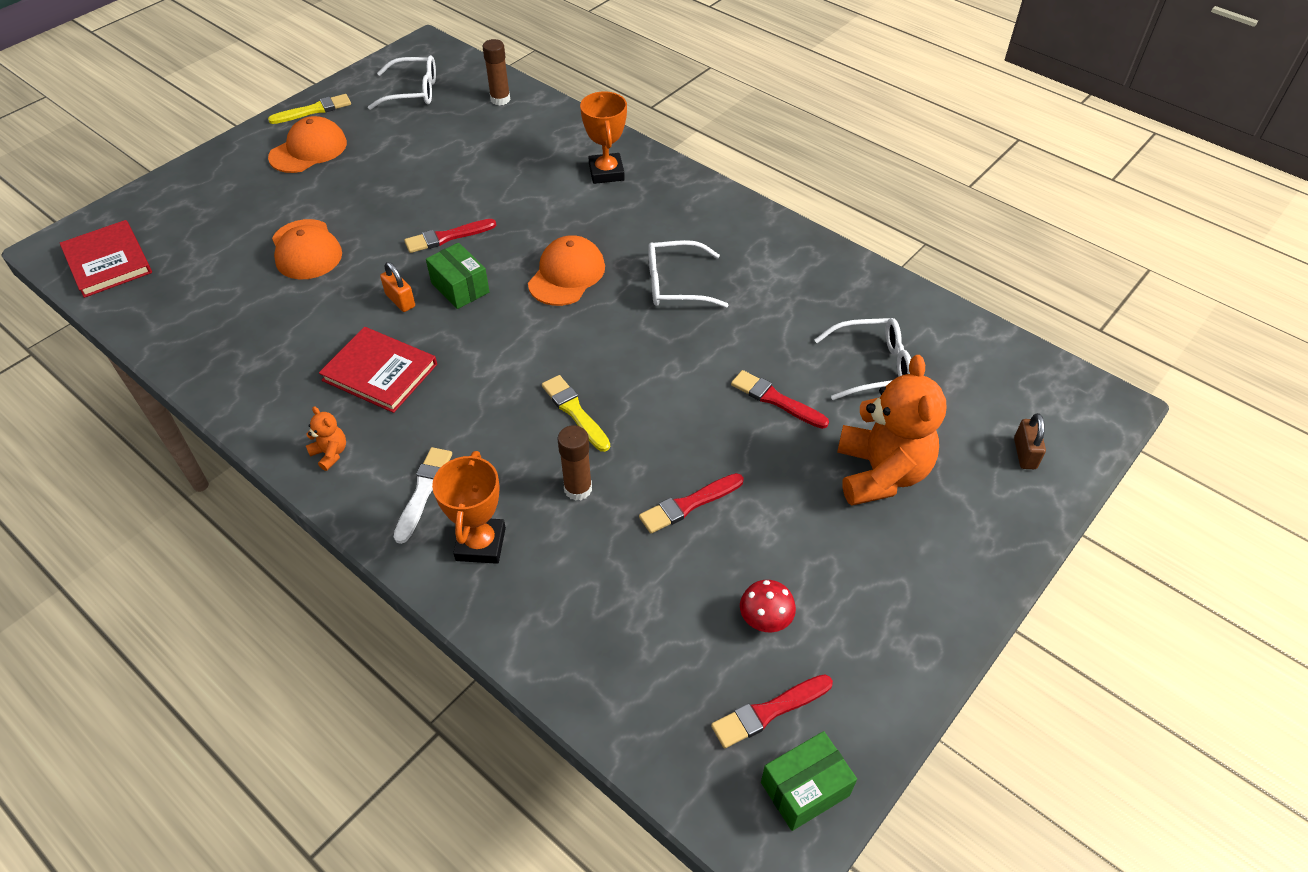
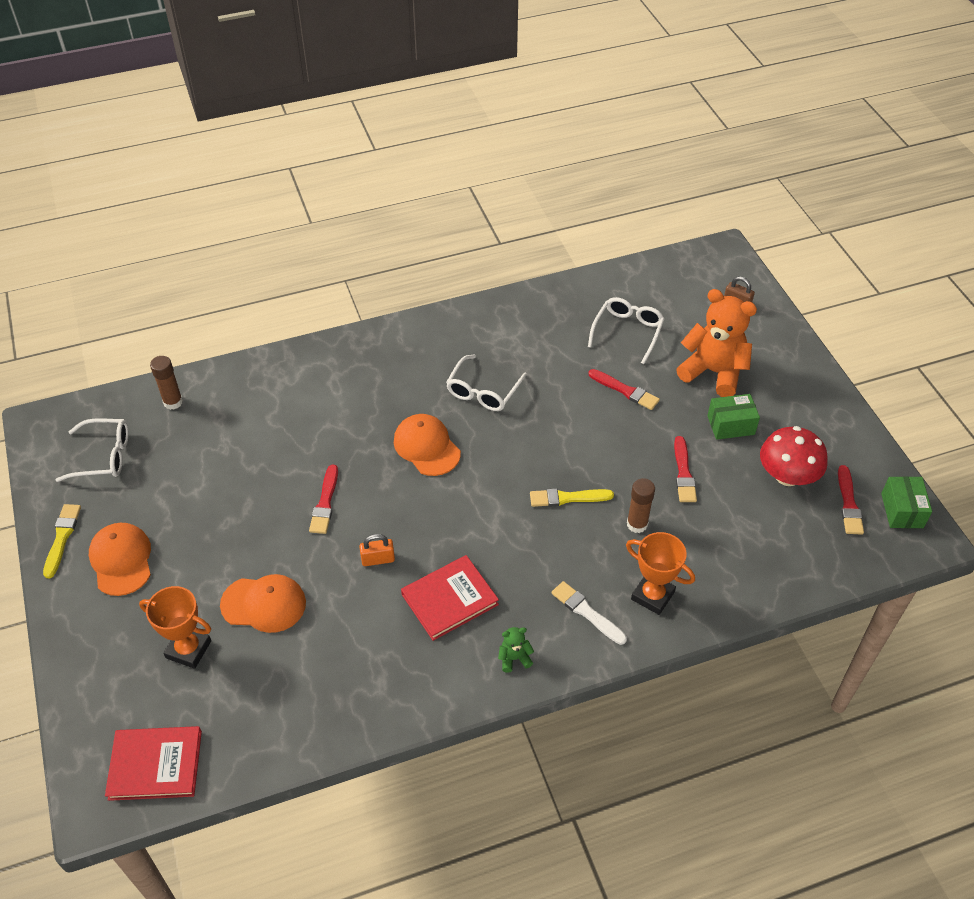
camera: 60 degrees left, 0 degrees up
(330, 453) = (514, 658): orange teddy bear -> green teddy bear
(413, 92) = (103, 456): white glasses -> white glasses turned 60 degrees clockwise
(460, 287) = (392, 516): green box -> green box (730, 425)
(606, 172) = (329, 376): orange trophy -> orange trophy (188, 649)
(765, 618) = (787, 476): red mushroom -> red mushroom, size x1.80
(776, 400) = (625, 390): red brush -> red brush turned 120 degrees counterclockwise

